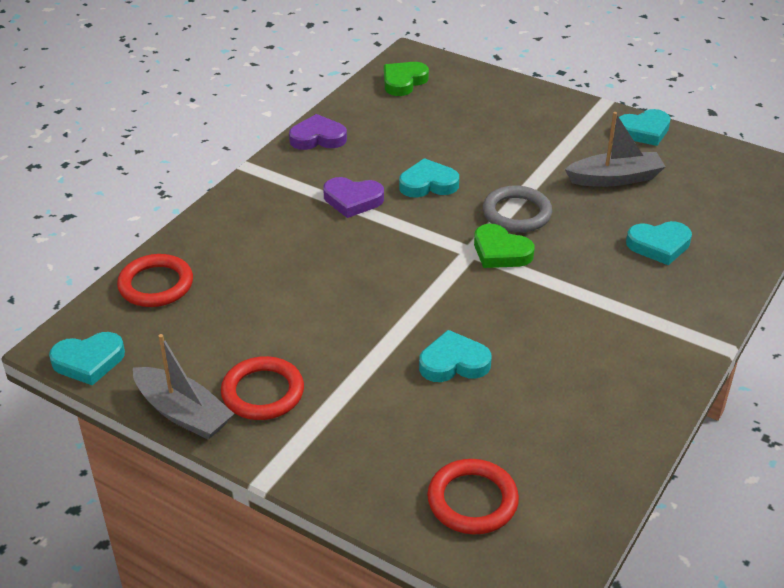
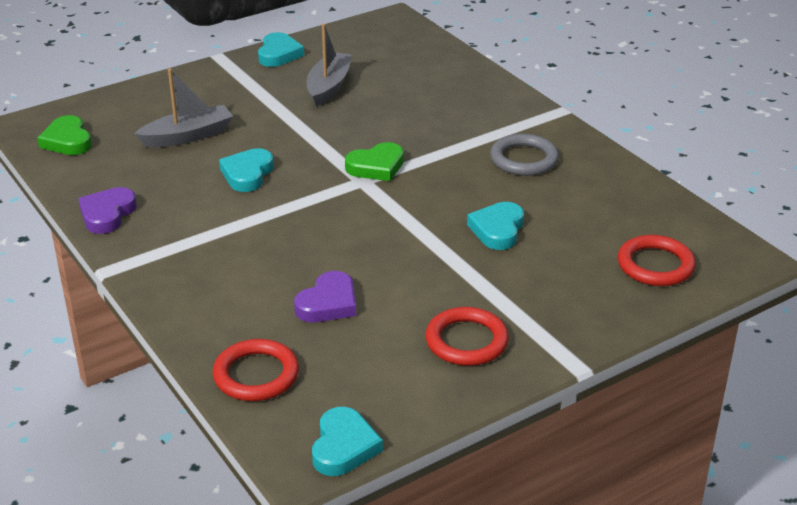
camera: 65 degrees left, 5 degrees down
(183, 413) = (463, 396): grey boat -> grey boat (188, 136)
(353, 200) = (231, 221): purple heart -> purple heart (328, 303)
(516, 213) = (332, 144): grey ring -> grey ring (524, 159)
(659, 245) = (429, 96): turquoise heart -> none

